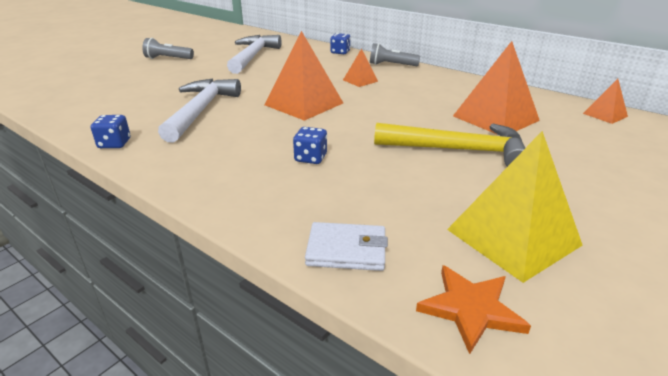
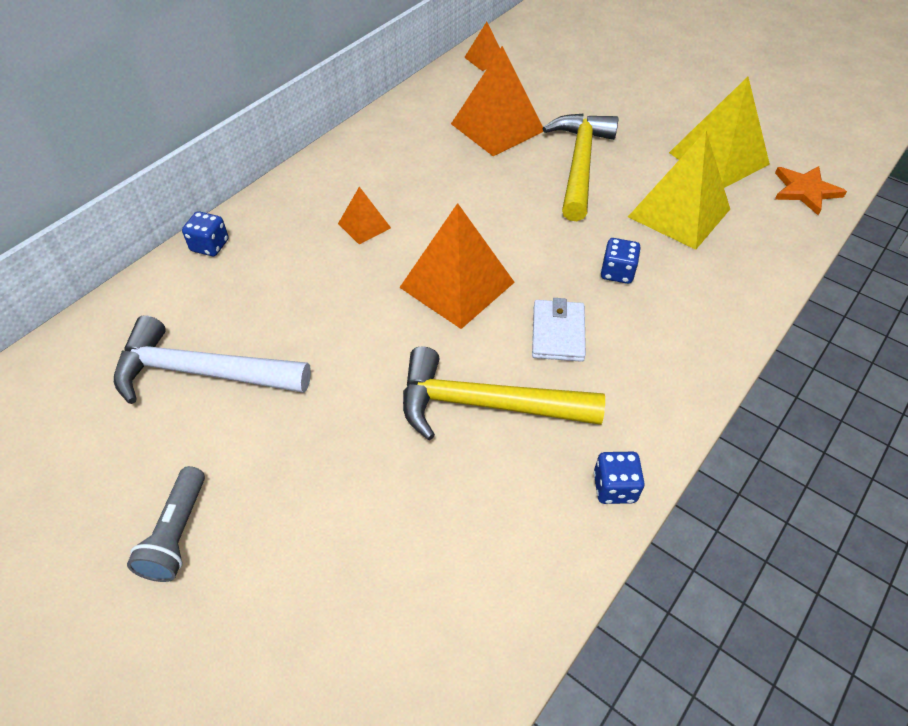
camera: 90 degrees left, 20 degrees up
(201, 110) = (484, 404): white hammer -> yellow hammer
(346, 250) = (768, 247): white wallet -> white wallet (558, 333)
(391, 65) = (297, 189): grey flashlight -> none
(397, 196) = (679, 213): none -> yellow pyramid

